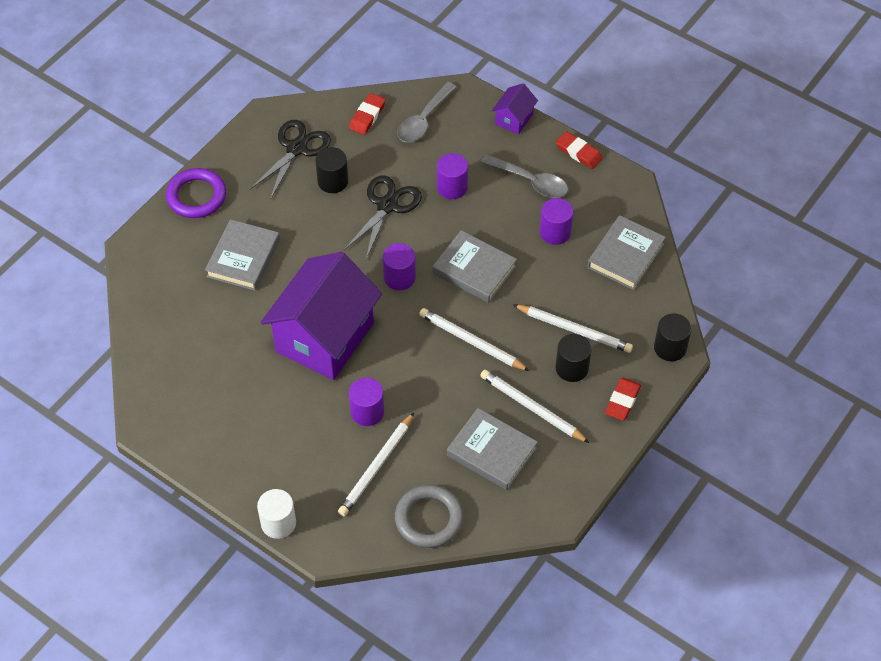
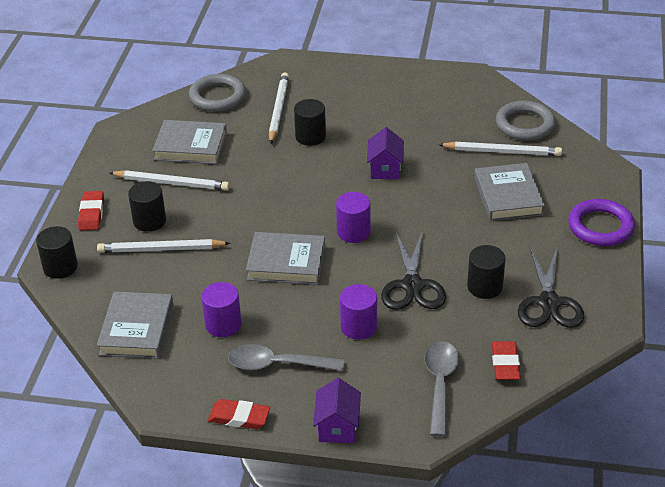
camera: 155 degrees right, 15 degrees down
(156, 334) = (525, 125): none -> grey ring
(278, 523) = (328, 62): white cylinder -> none
(324, 337) = (385, 169): purple house -> purple house, size x0.43
(367, 412) = (310, 136): purple cylinder -> black cylinder
(472, 342) = (253, 209): white pencil -> white pencil (502, 152)

